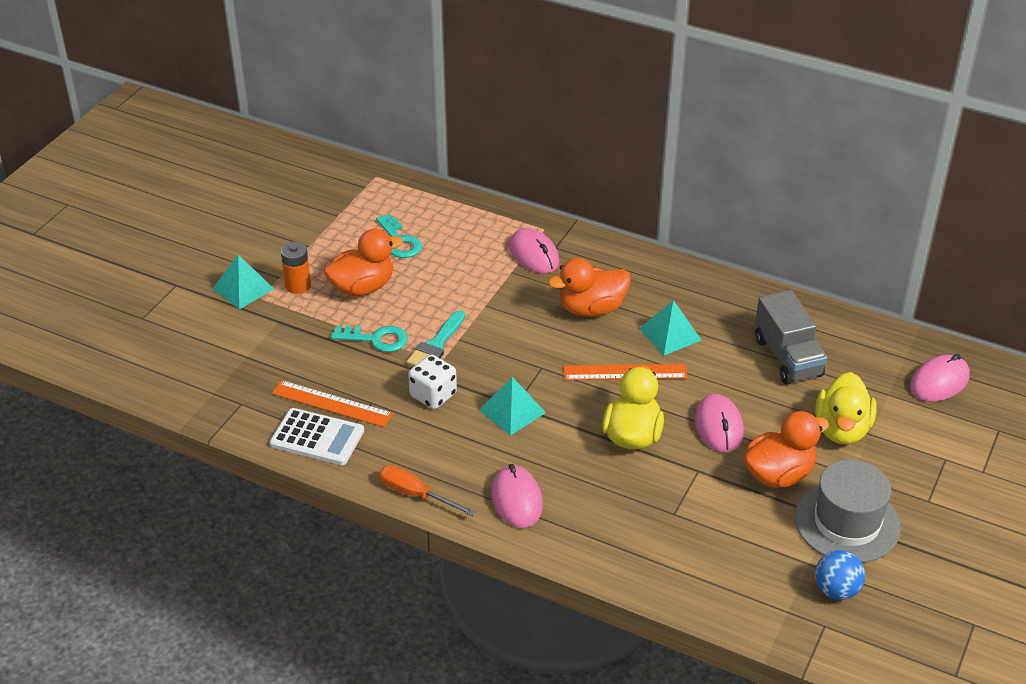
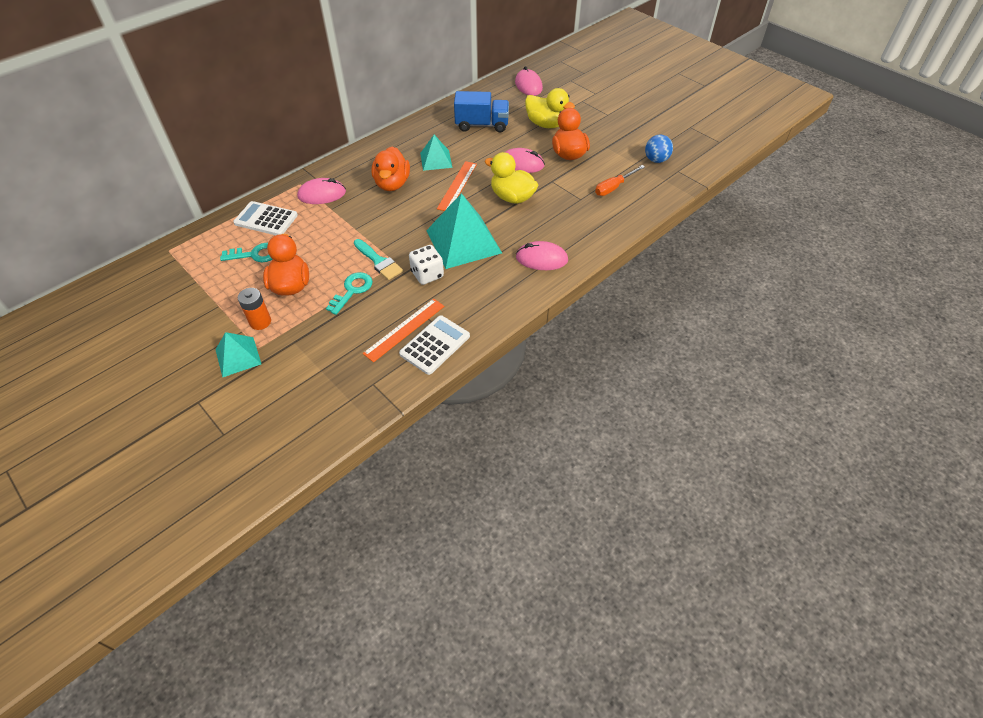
camera: 70 degrees left, 10 degrees up
(415, 494) = (515, 305): orange screwdriver -> orange screwdriver (614, 187)
(463, 226) = (266, 219): none -> white calculator
(512, 411) = (463, 241): turquoise pyramid -> turquoise pyramid, size x1.80
(787, 357) = (482, 125): grey truck -> blue truck
(847, 522) = (612, 143): grey hat -> none

